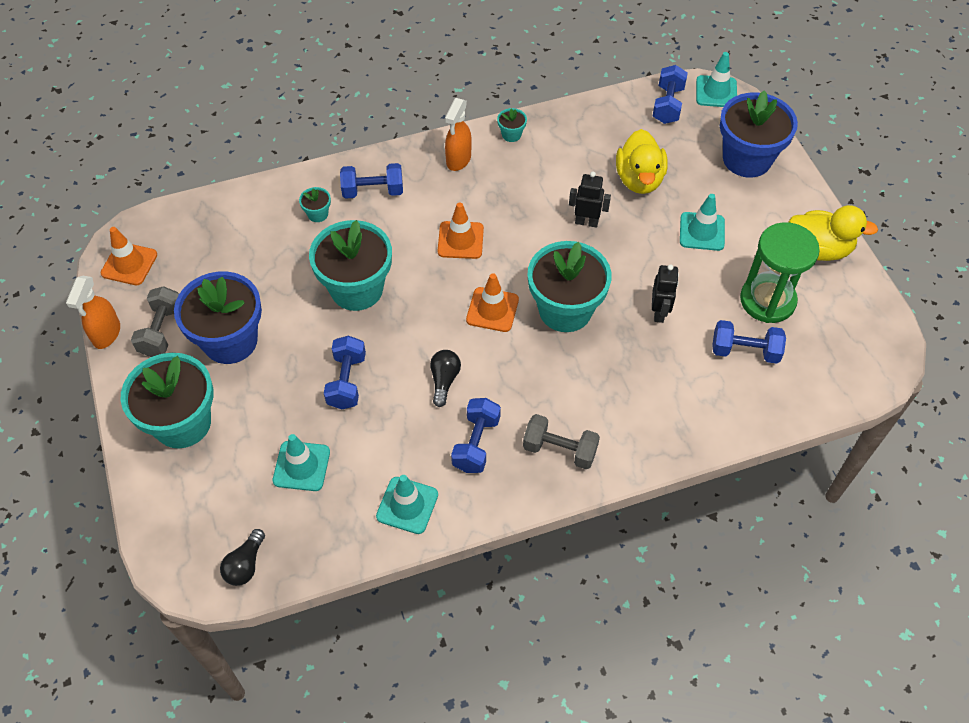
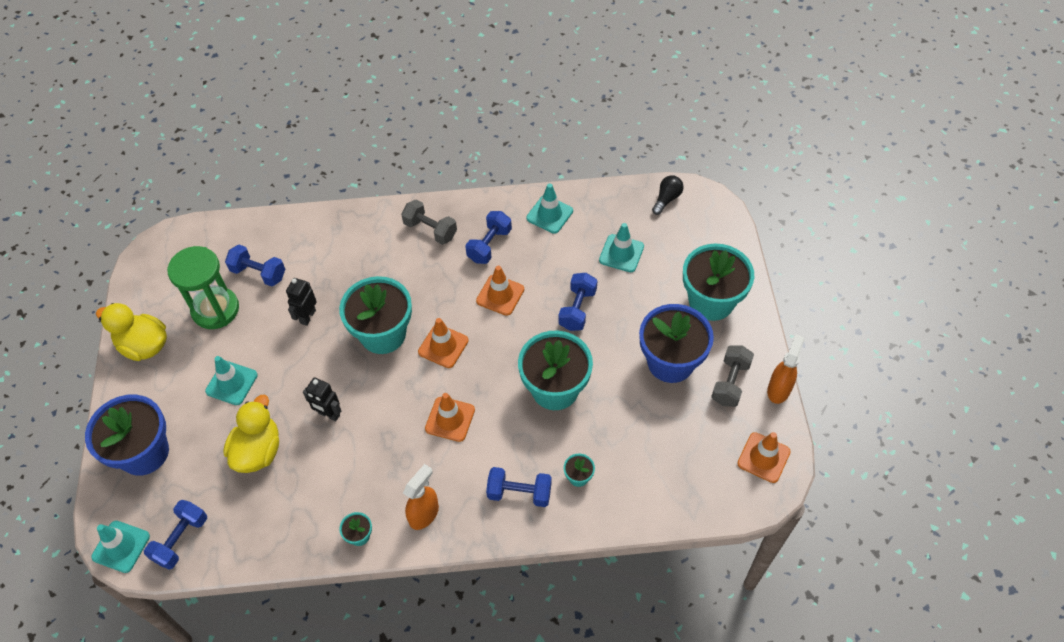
camera: 165 degrees left, 0 degrees up
(444, 380) = (500, 295): black light bulb -> orange traffic cone

